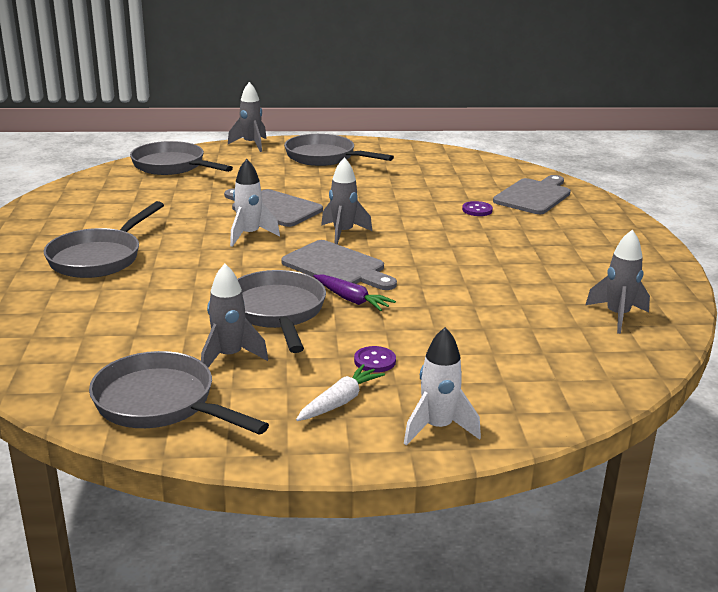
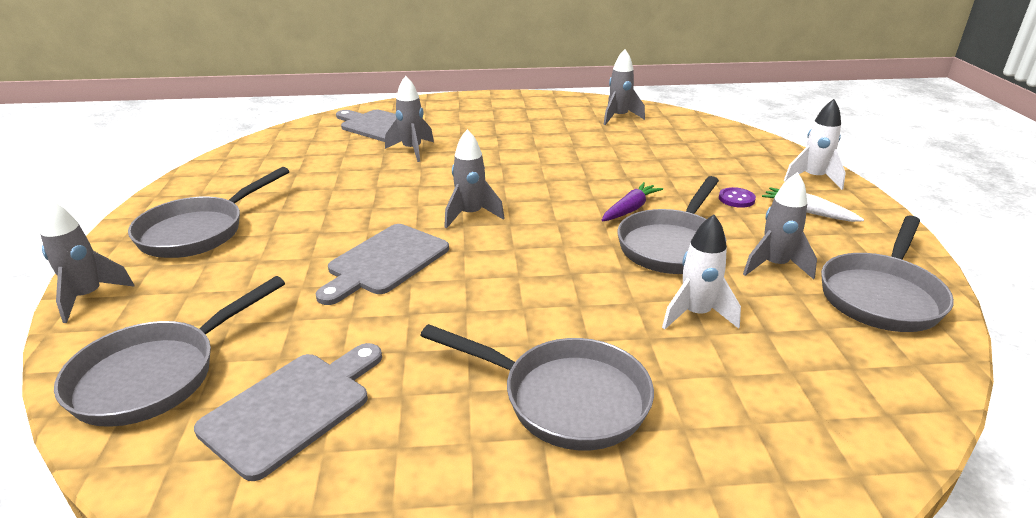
camera: 90 degrees left, 5 degrees up
(249, 235) = (477, 274): white rocket -> white rocket (696, 314)
(277, 312) = (672, 245): grey pan -> grey pan turned 45 degrees counterclockwise
(337, 267) = (558, 217): grey cutting board -> grey cutting board (293, 408)
(477, 210) = (412, 150): purple button -> grey rocket

